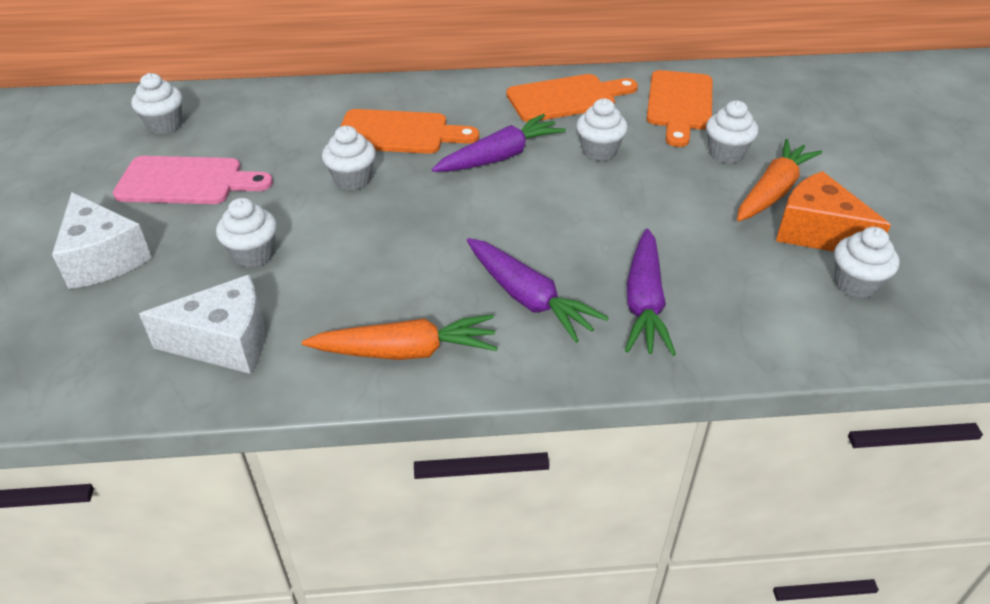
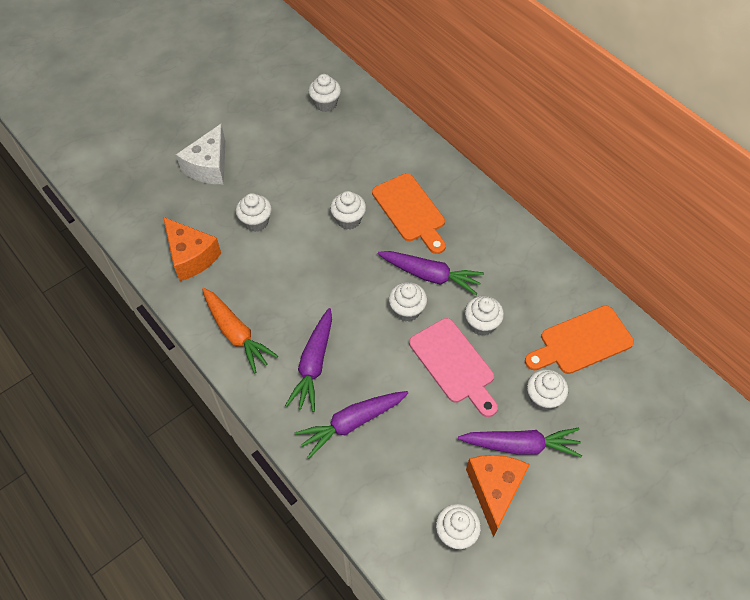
camera: 55 degrees right, 15 degrees up
(186, 182) = (288, 151): pink cutting board -> pink cutting board (454, 364)
(225, 342) = (191, 256): white cheese -> orange cheese
(528, 192) = (407, 310): none -> white cupcake
(566, 98) = (528, 273): orange cutting board -> none
(772, 191) = (520, 445): orange carrot -> purple carrot

